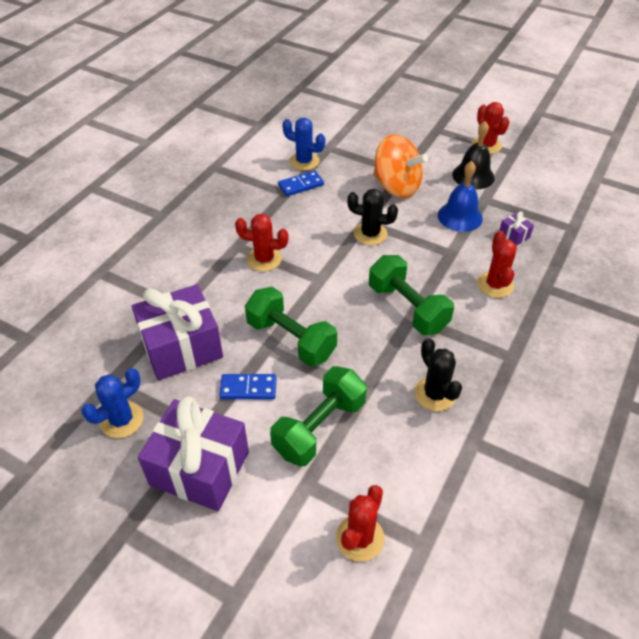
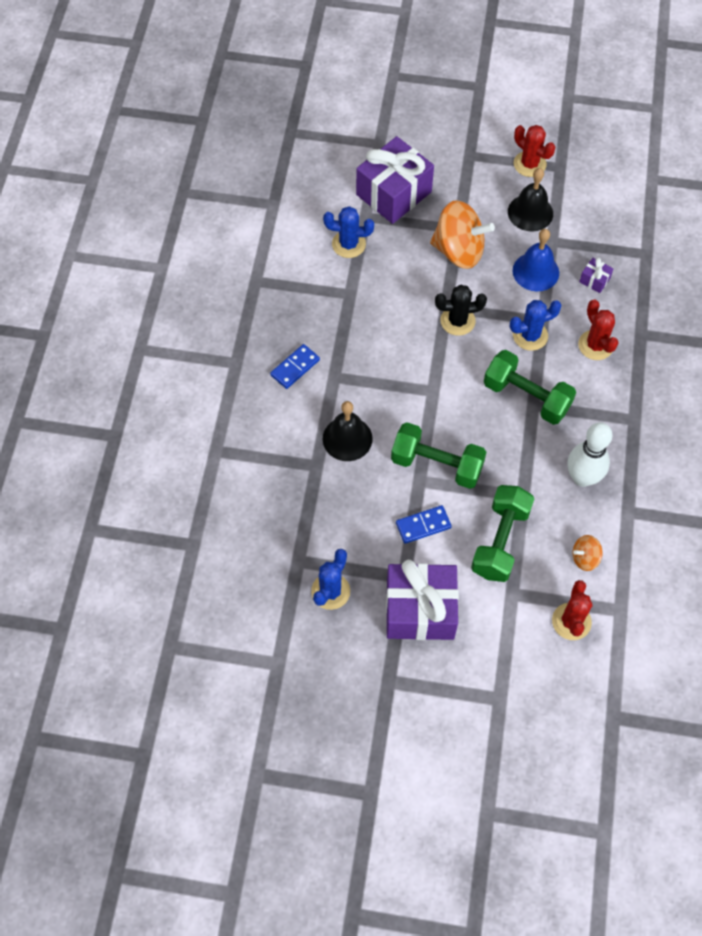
camera: 20 degrees left, 15 degrees up
(181, 347) = (342, 505): purple gift -> purple gift (393, 193)
(219, 295) = (347, 438): none -> black bell
(264, 259) = (369, 384): red cactus -> none
(301, 185) = (360, 278): blue domino -> blue domino (295, 368)
(404, 474) = (585, 558): none -> orange spinning top
(433, 261) = (530, 335): none -> blue cactus
(435, 394) = (582, 477): black cactus -> white bowling pin

